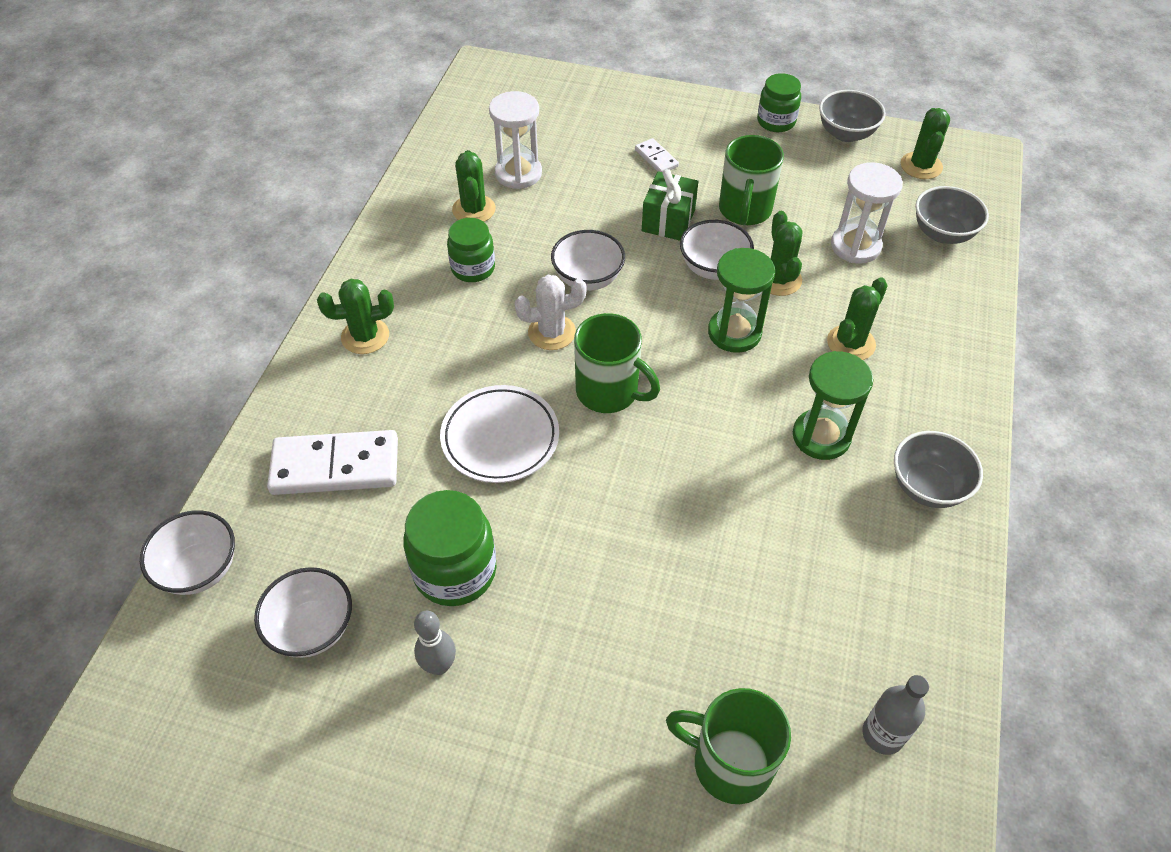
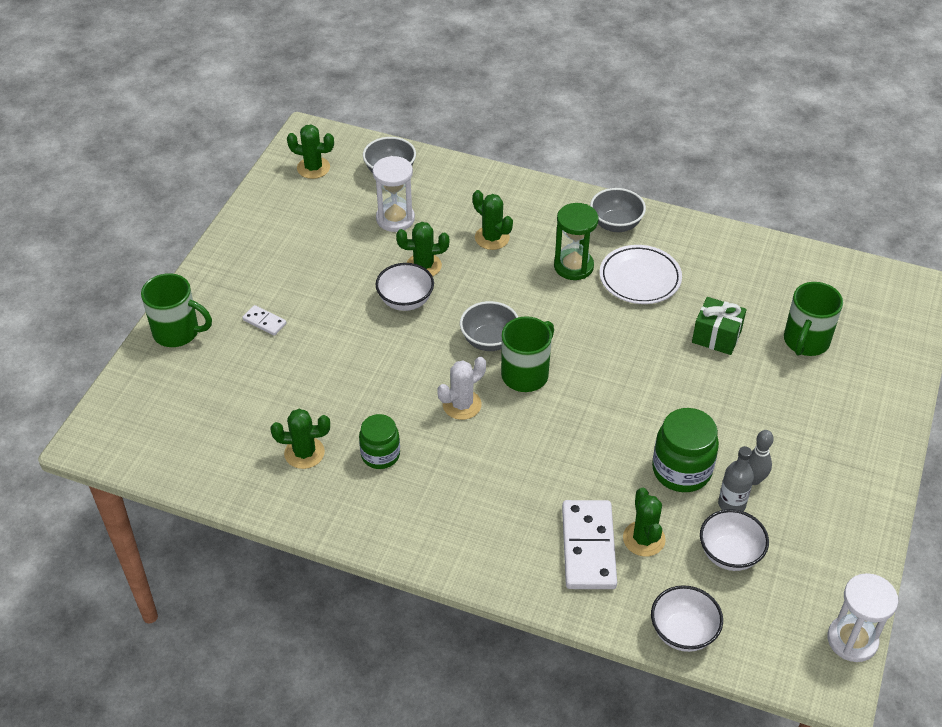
camera: 85 degrees left, 5 degrees down
(365, 336) = (451, 532): green cactus -> green cactus (644, 539)
(500, 438) = (565, 441): white plate -> white plate (640, 278)
(518, 173) = (261, 419): white hourglass -> white hourglass (852, 640)
(552, 332) = (462, 405): white cactus -> white cactus turned 60 degrees clockwise
(588, 278) = (405, 378): white bowl -> none
(656, 158) = (264, 322): white domino -> white domino turned 60 degrees clockwise
(668, 220) = (345, 322): green gift -> green gift (716, 336)
(734, 332) = (474, 297): green hourglass -> none
(744, 211) = (343, 274): green mug -> green mug (178, 332)
(776, 122) = (236, 240): green jar -> none
(846, 133) = (263, 202): grey bowl -> grey bowl (489, 340)
(882, 734) = (782, 275): grey bottle -> grey bottle (731, 504)

